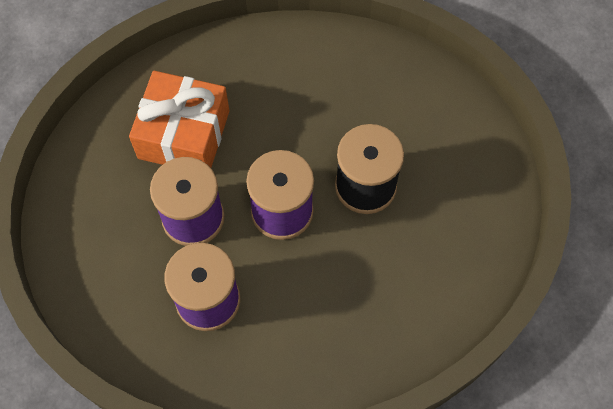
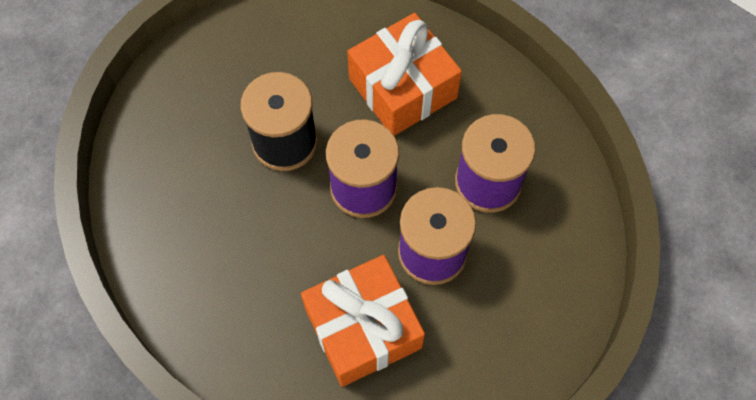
camera: 130 degrees left, 0 degrees up
(339, 304) = (402, 88): none -> orange gift

